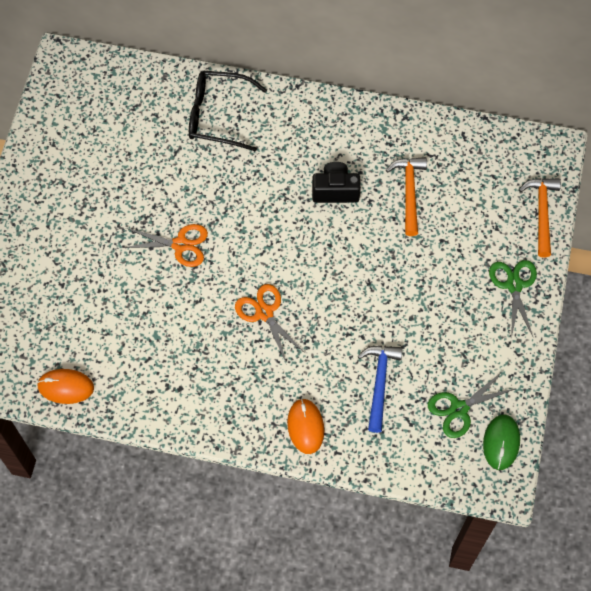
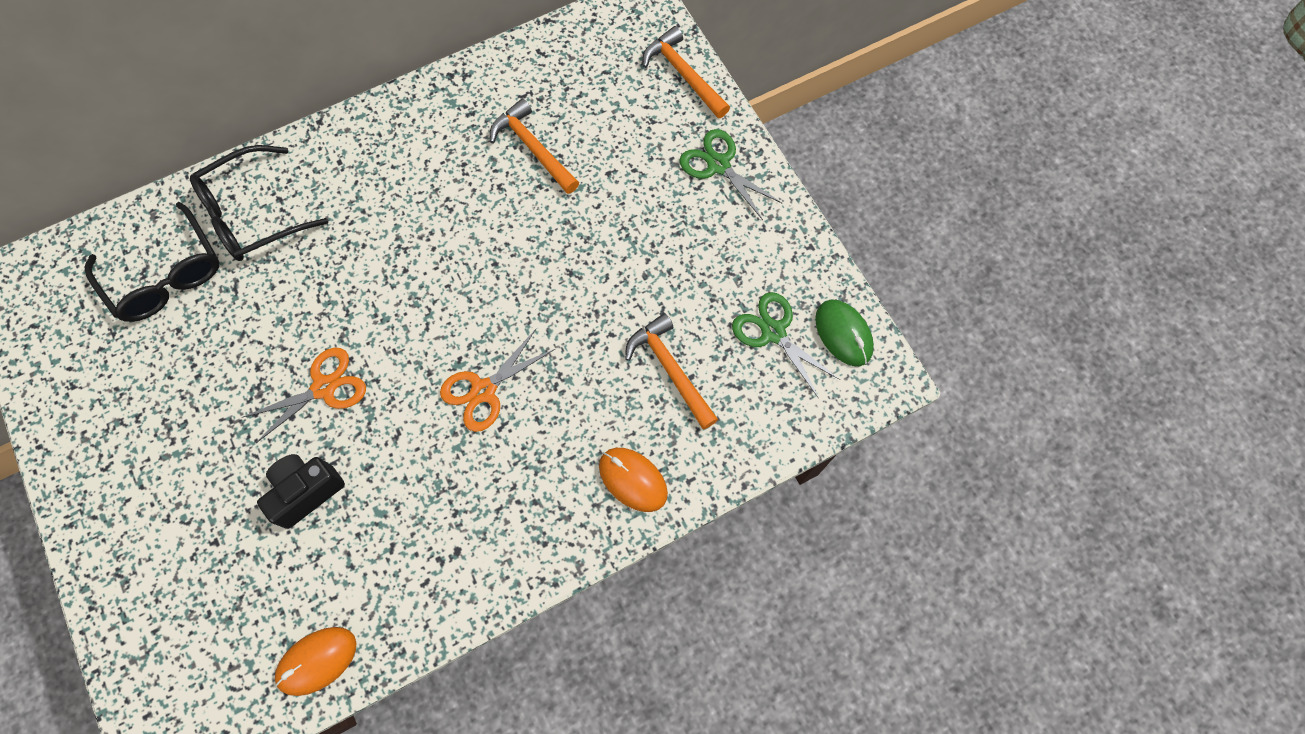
camera: 40 degrees left, 5 degrees up
(145, 117) = (166, 275): none -> black glasses
(264, 313) = (484, 390): orange scissors -> orange scissors turned 60 degrees counterclockwise
(335, 190) = (453, 202): black camera -> black camera (306, 491)
(379, 383) = (670, 370): blue hammer -> orange hammer
(459, 409) = (773, 332): green scissors -> green scissors turned 120 degrees clockwise

